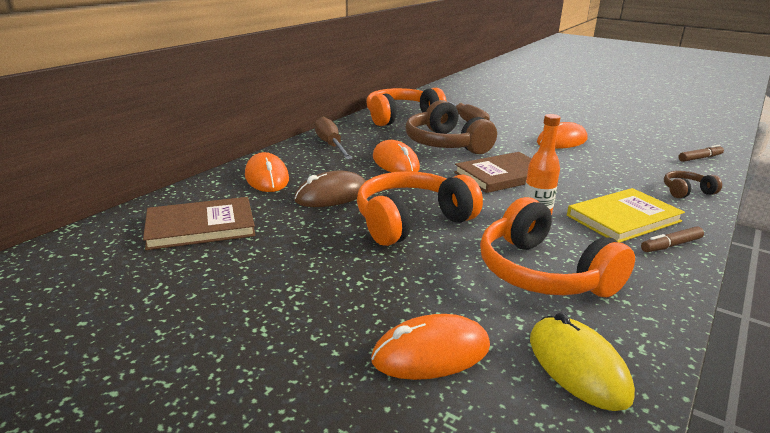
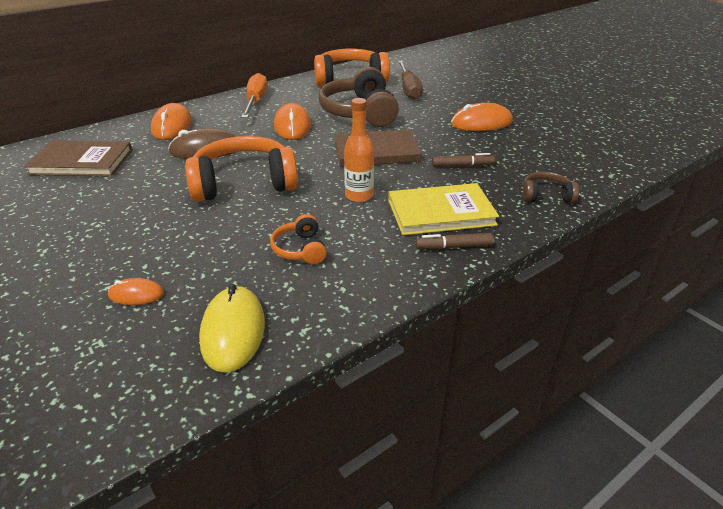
camera: 20 degrees right, 10 degrees up
(331, 145) = (255, 101): brown screwdriver -> orange screwdriver
(431, 353) = (136, 294): orange mouse -> orange mouse, size x0.54
(543, 273) = (300, 249): orange headphones -> orange headphones, size x0.48
(700, 158) = (614, 161): brown marker -> brown marker (462, 165)

